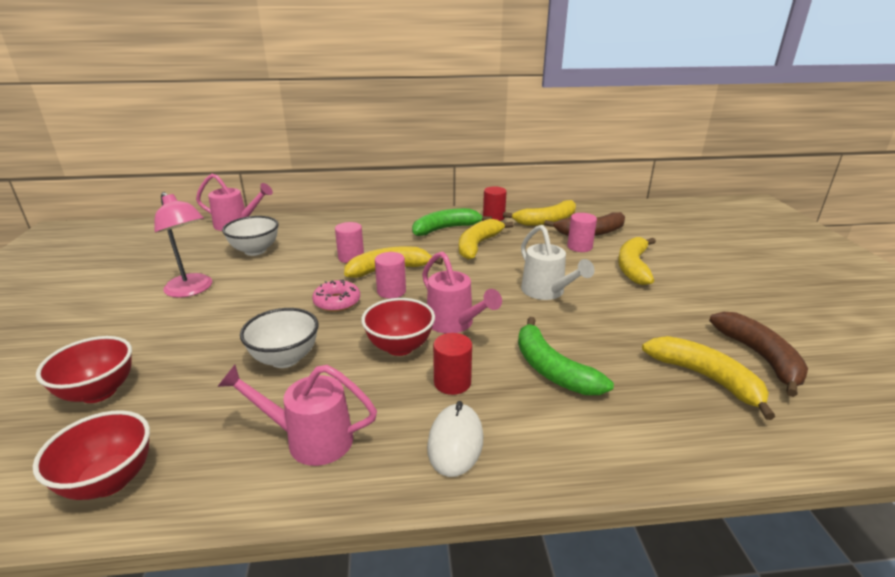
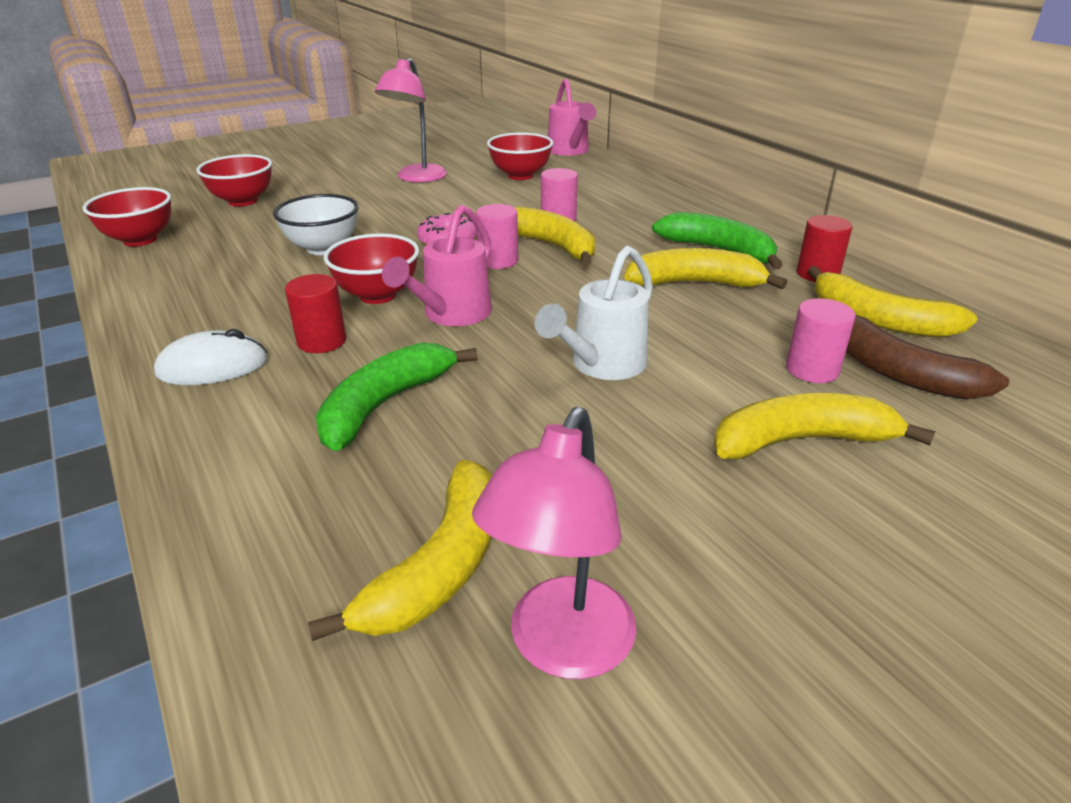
camera: 65 degrees right, 5 degrees up
(255, 251) = (520, 175): white bowl -> red bowl
(310, 439) = (202, 294): pink watering can -> none
(760, 357) = (562, 648): brown banana -> pink lamp

